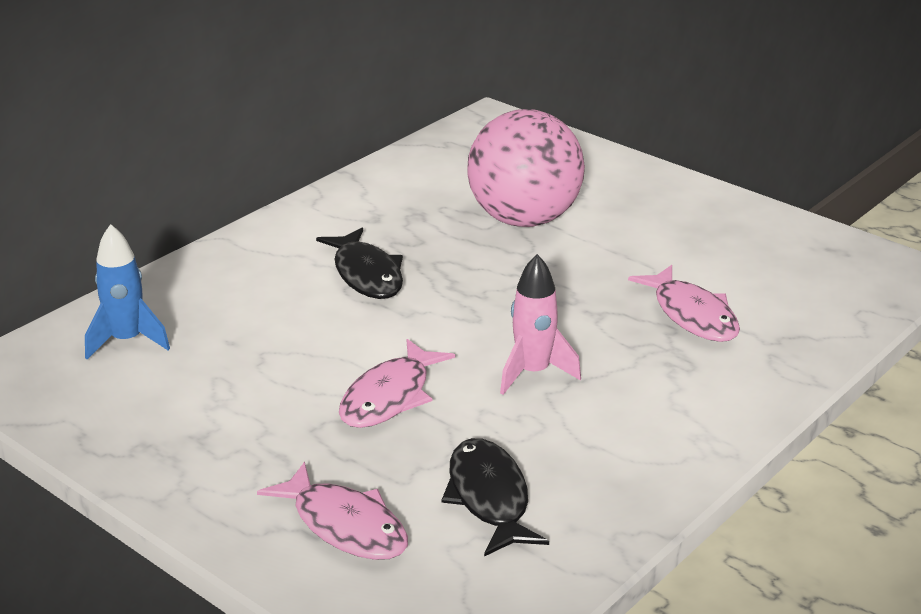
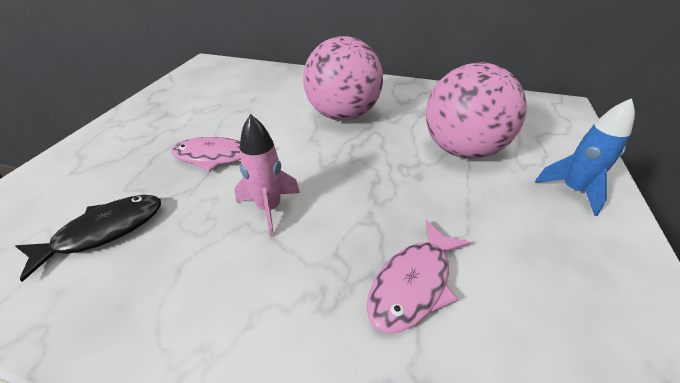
camera: 65 degrees right, 10 degrees up
(127, 341) = (241, 78): blue rocket -> blue rocket (572, 190)
(345, 526) = (79, 179): pink fish -> none
(366, 274) = (342, 115): black fish -> pink ball

